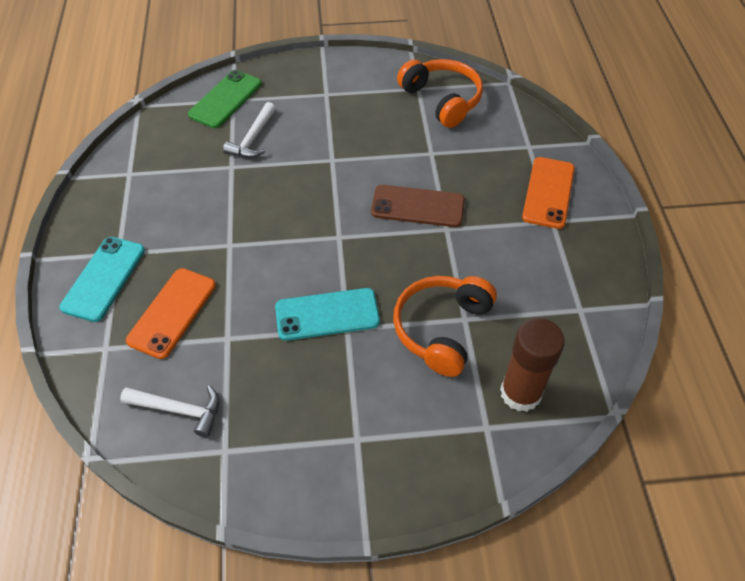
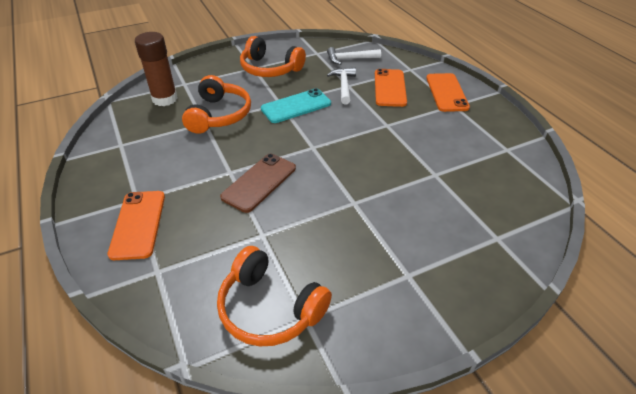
camera: 160 degrees right, 10 degrees down
(104, 278) = (446, 92): turquoise phone -> orange phone
(225, 99) = (505, 236): green phone -> none
(253, 138) = (439, 203): white hammer -> white hammer (343, 86)
(329, 425) = (270, 69): none -> orange headphones
(417, 206) = (259, 182): brown phone -> brown phone turned 45 degrees counterclockwise

